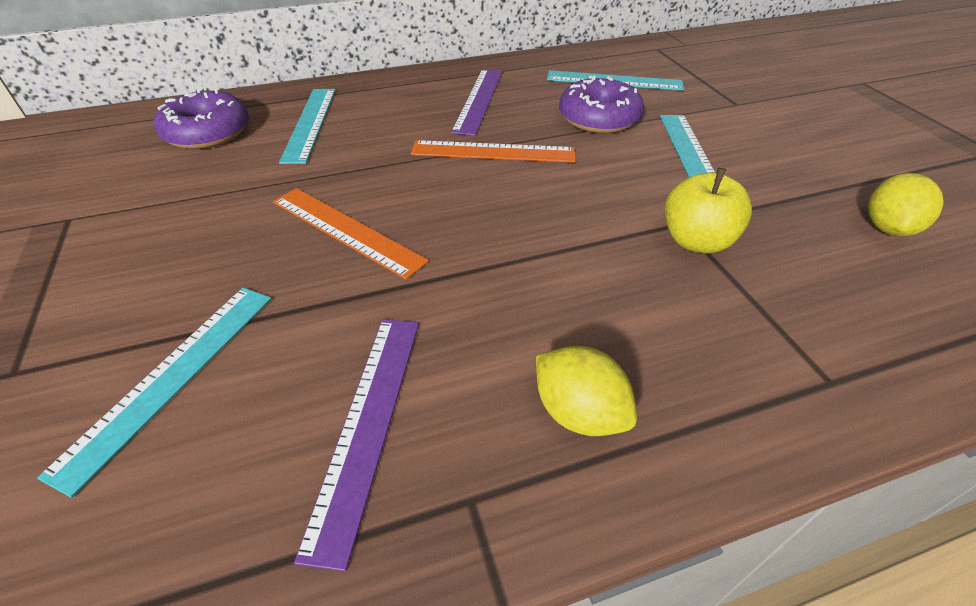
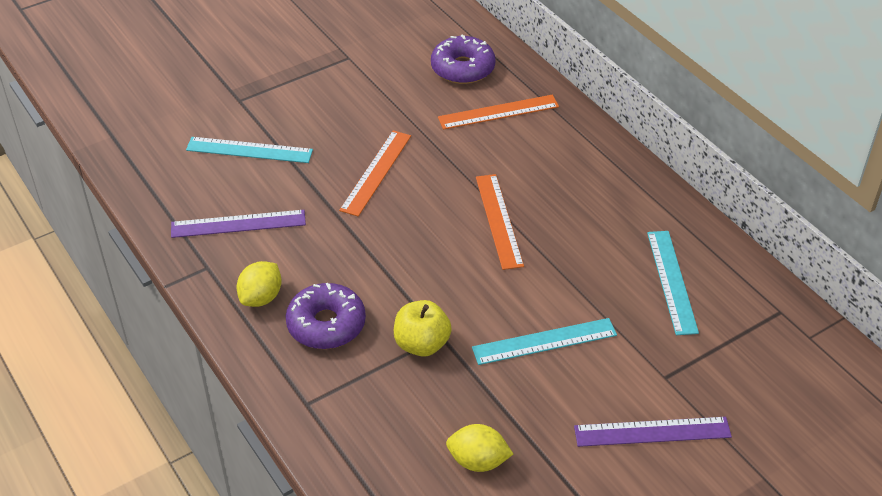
camera: 75 degrees right, 0 degrees up
(310, 123) = (498, 112): turquoise ruler -> orange ruler
(479, 100) = (583, 195): purple ruler -> purple ruler (652, 432)
(598, 118) = (584, 277): purple donut -> purple donut (326, 324)

